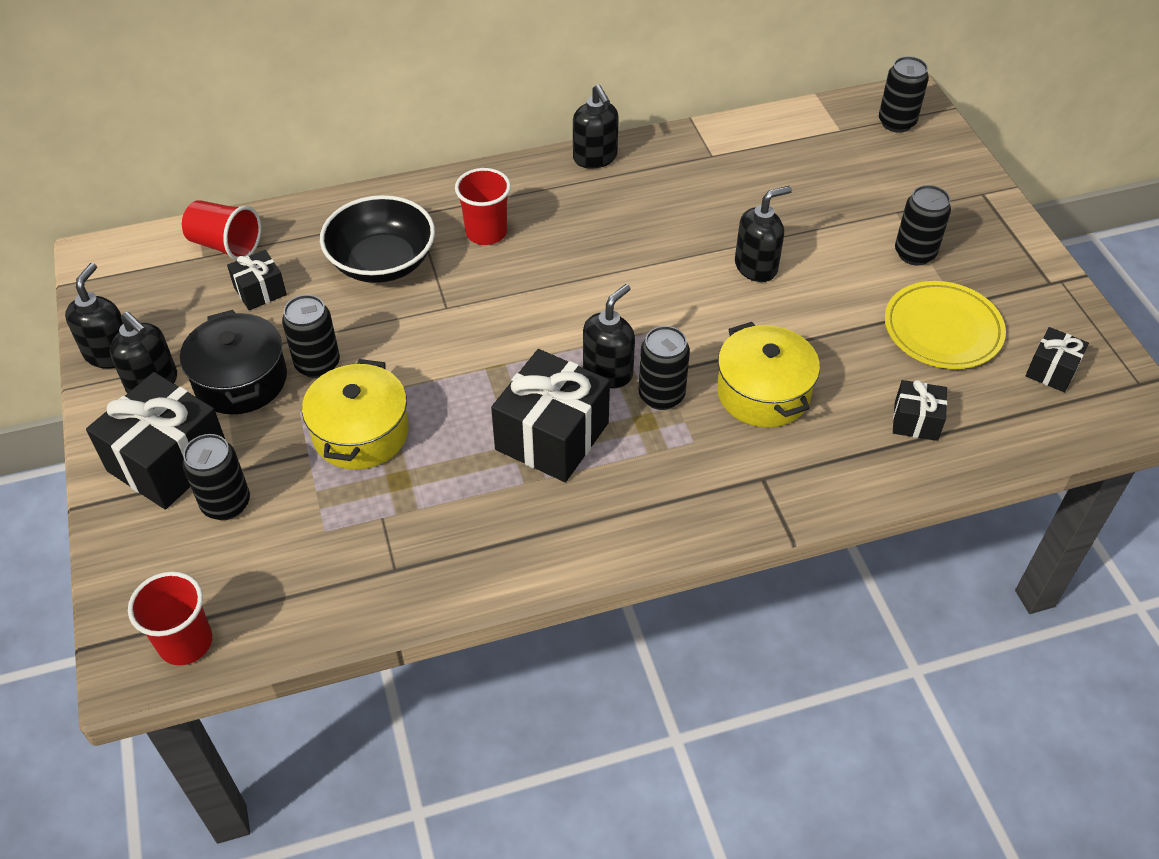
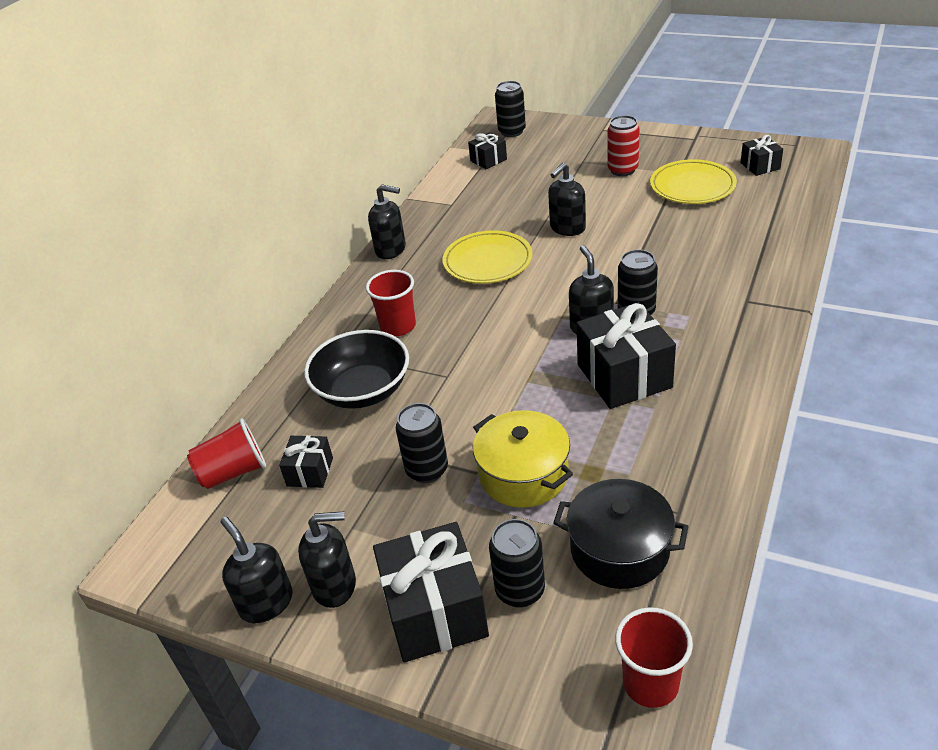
camera: 45 degrees left, 10 degrees down
(240, 380) = (393, 524): black pot -> black pot (619, 549)
(641, 238) = (487, 261): none -> yellow plate
(756, 267) = (567, 228): black soap dispenser -> black soap dispenser turned 150 degrees counterclockwise
(763, 392) = (676, 270): yellow pot -> none
(914, 253) = (622, 170): black can -> red can
(916, 421) = (754, 225): black gift -> black gift (488, 160)

